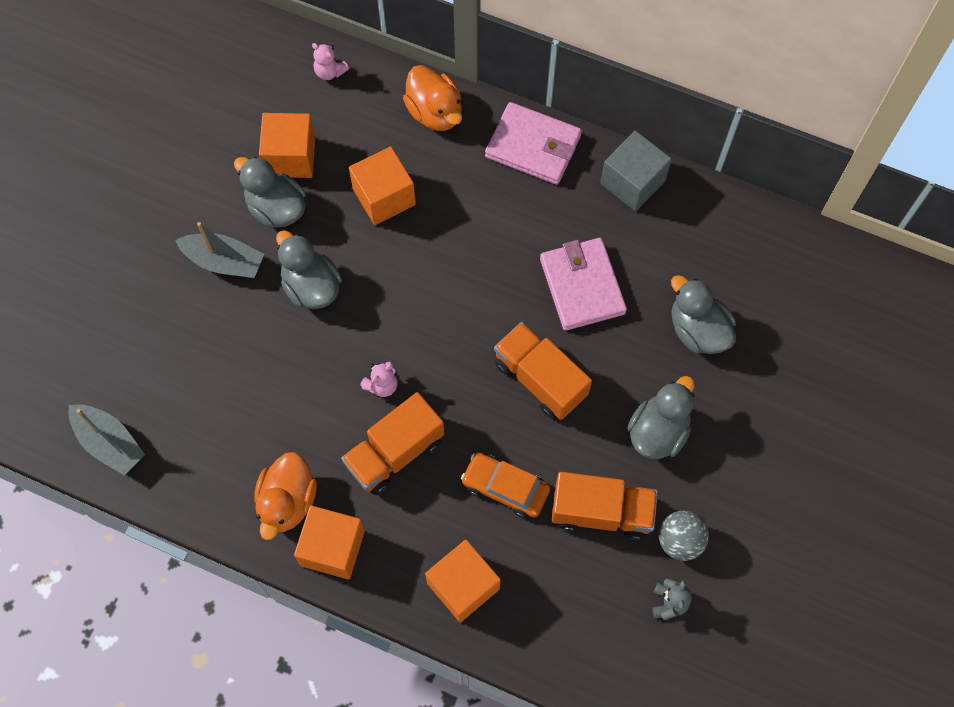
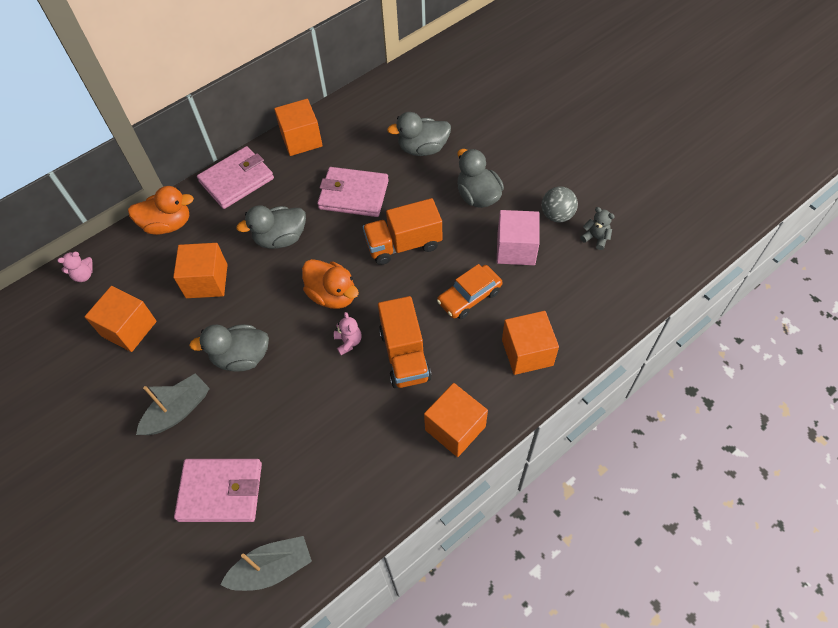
camera: 60 degrees left, 10 degrees down
(161, 352) = (220, 491): none -> pink wallet
(276, 208) = (162, 355): grey duck -> grey duck (280, 238)
(287, 502) = (401, 445): orange duck -> orange duck (332, 295)
(601, 512) = (516, 249): orange truck -> pink cube
(632, 182) = (301, 139): grey cube -> orange cube

